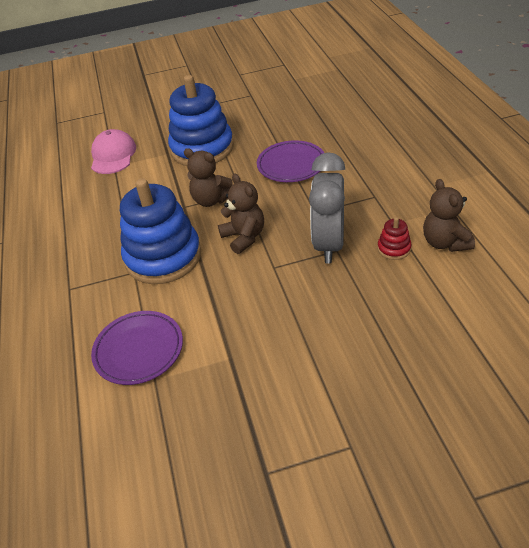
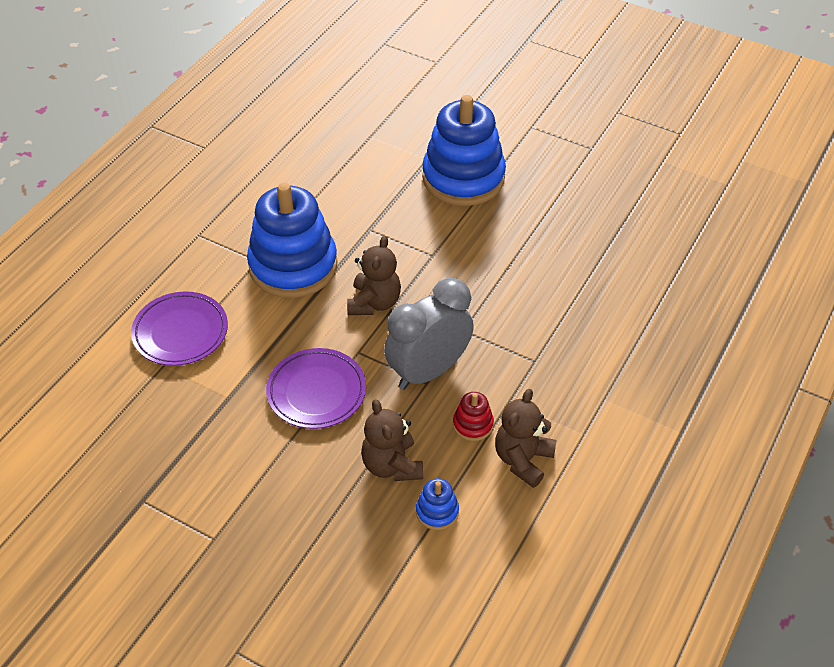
camera: 40 degrees right, 5 degrees up
(113, 155) = (383, 123): pink cap -> none
(211, 200) = (398, 242): brown teddy bear -> brown teddy bear (392, 465)
(291, 165) = (513, 263): purple plate -> purple plate (316, 392)
(447, 304) = (437, 511): none -> blue stacking toy

